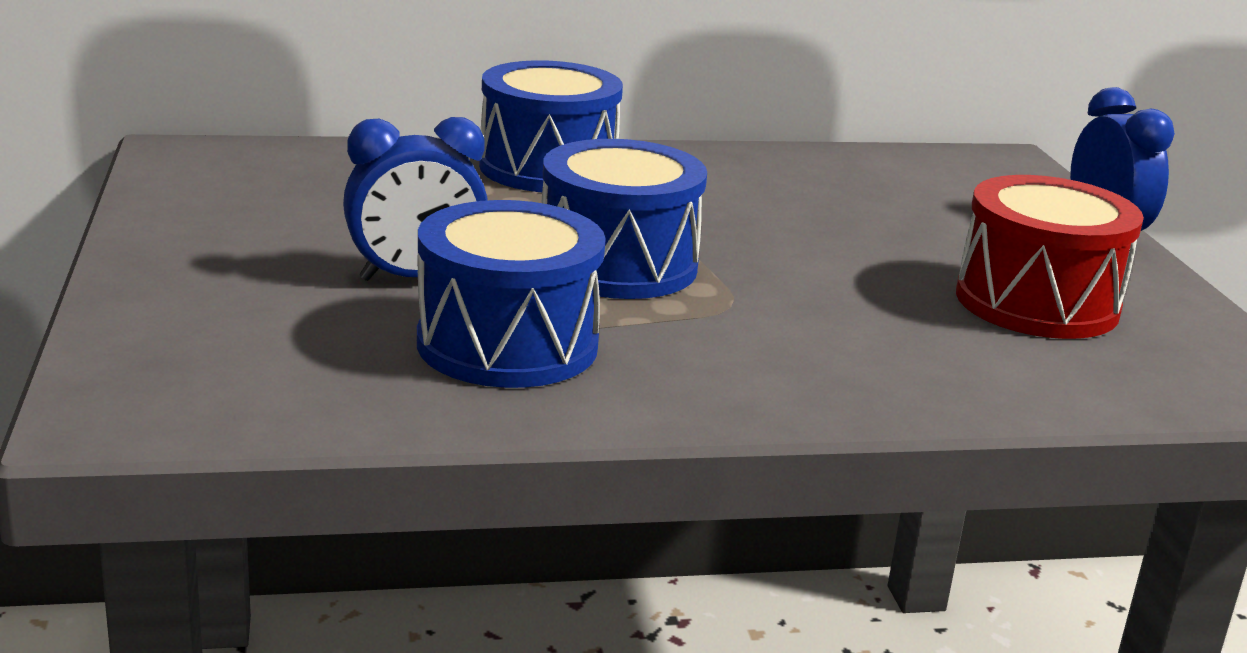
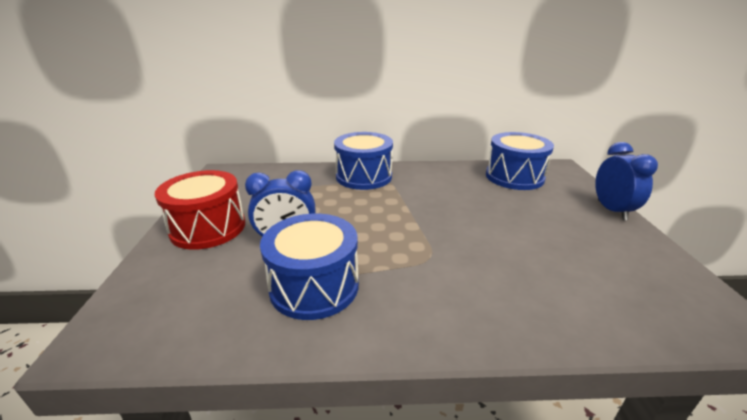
camera: 10 degrees right, 5 degrees up
(617, 265) = (380, 231): blue drum -> blue drum (514, 177)
(1036, 303) = (584, 255): red drum -> red drum (208, 228)

